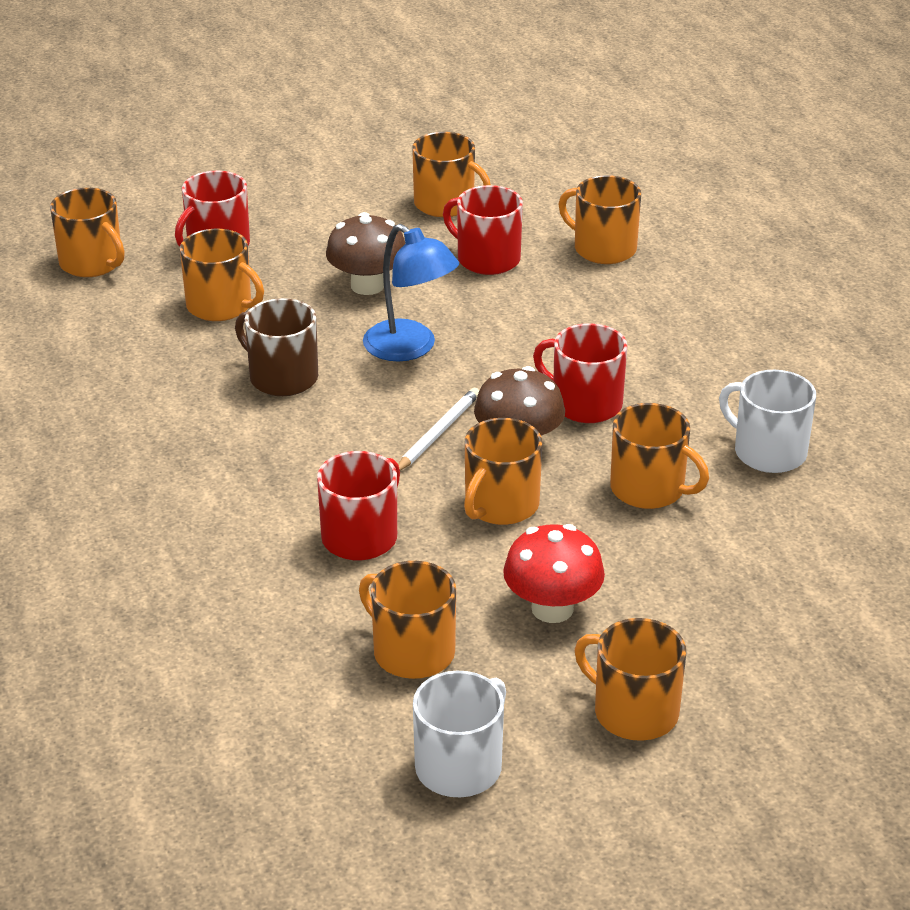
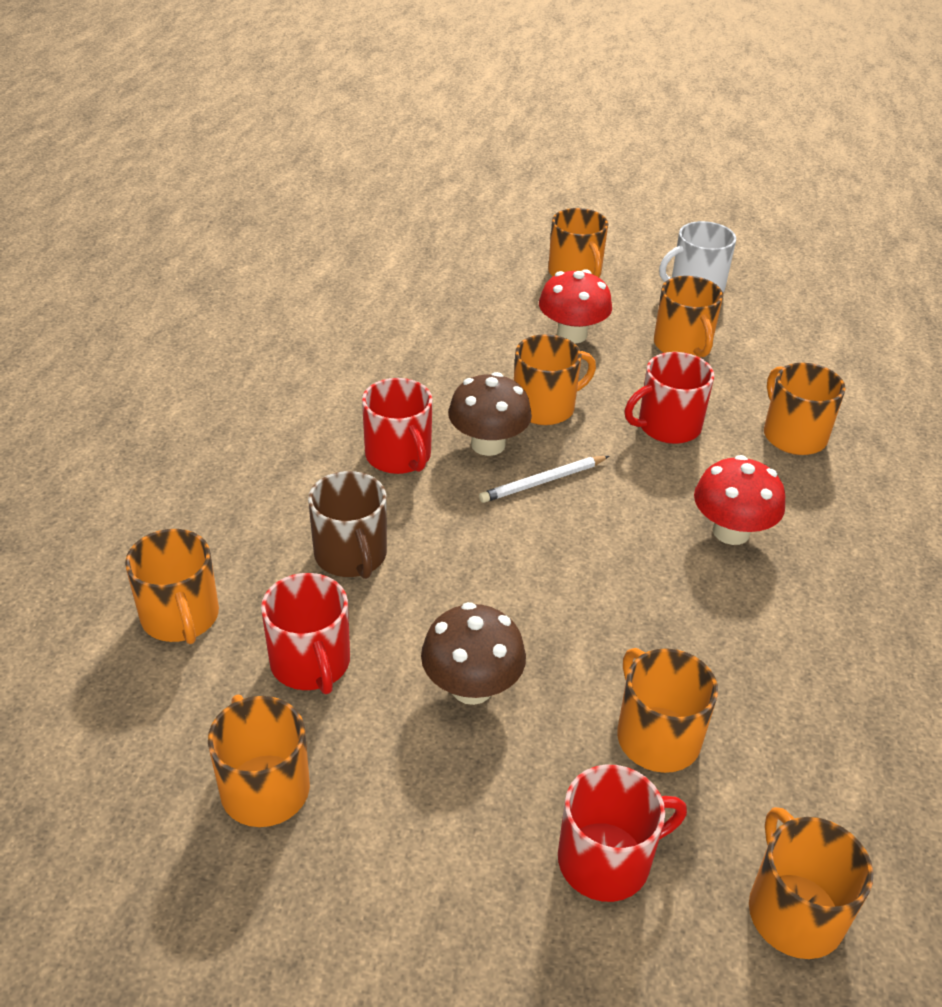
camera: 150 degrees left, 5 degrees up
(238, 457) = (731, 531): none -> red mushroom
(282, 377) = (643, 601): brown mug -> brown mug (351, 555)
(410, 348) = (495, 579): blue lamp -> none
(649, 489) = (428, 375): orange mug -> orange mug (793, 435)
(768, 452) = (314, 365): white mug -> none

